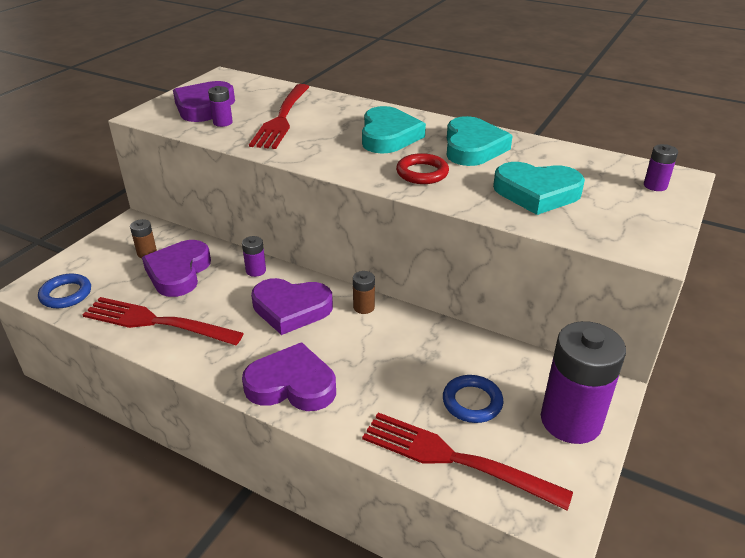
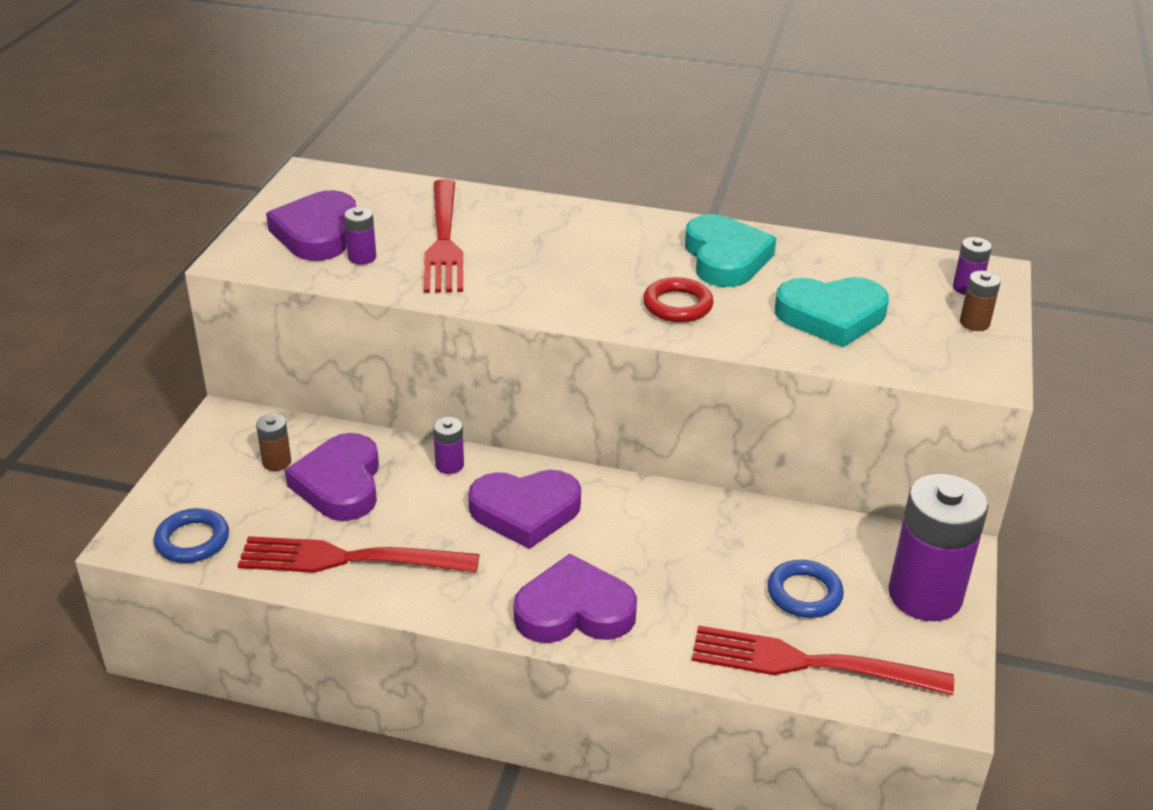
camera: 15 degrees left, 0 degrees up
(364, 307) = (621, 494): brown battery -> brown battery (974, 323)
(388, 136) = (606, 253): turquoise heart -> none

